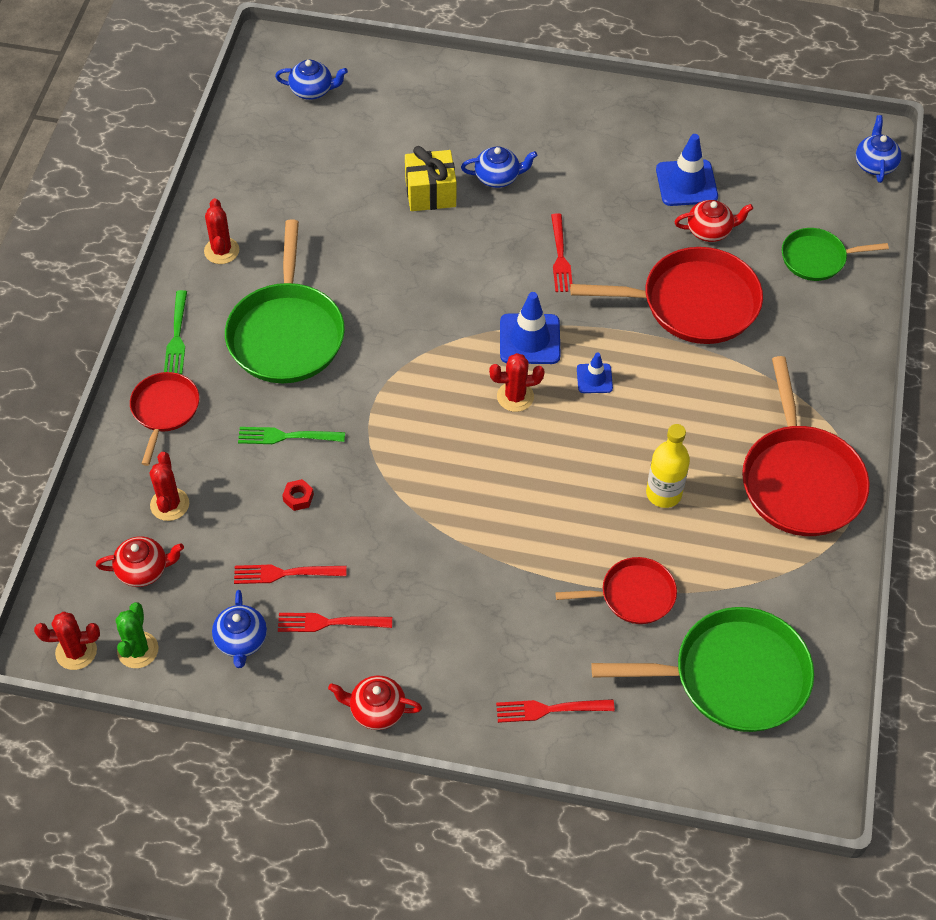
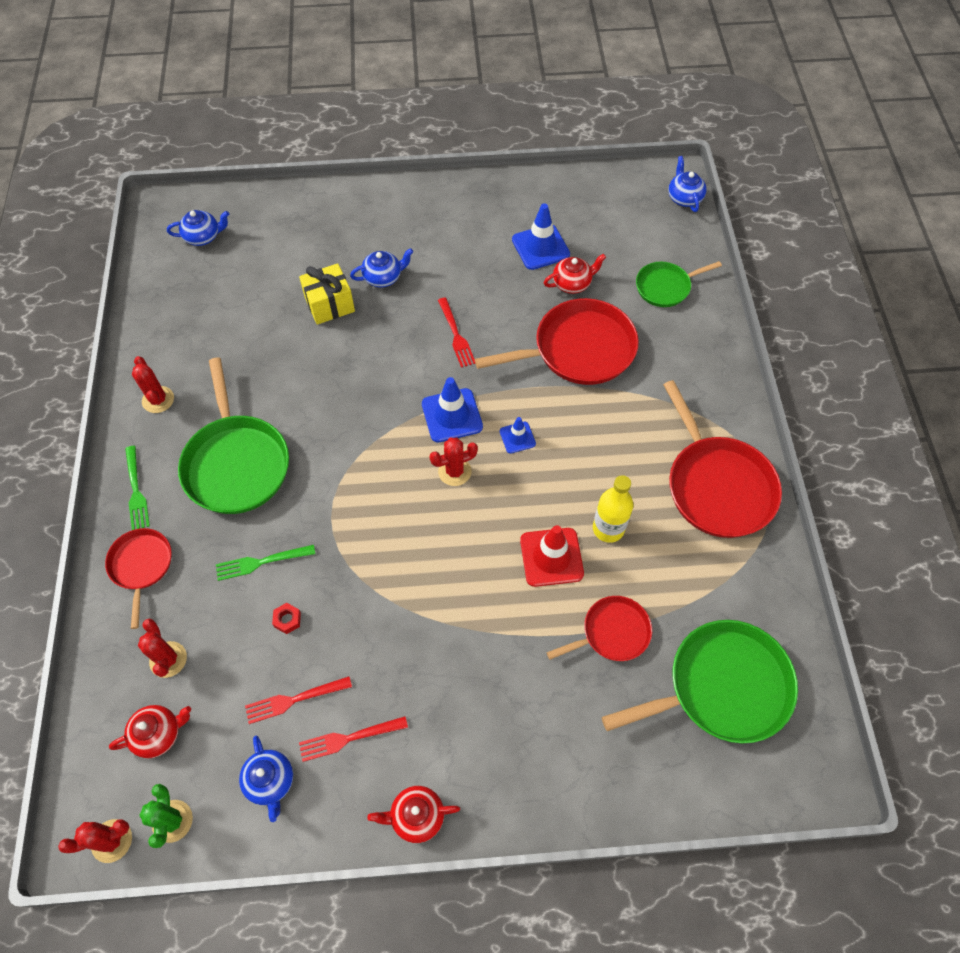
camera: 15 degrees left, 5 degrees up
(550, 709) = (573, 768): red fork -> none
(592, 506) = (551, 557): none -> red traffic cone

